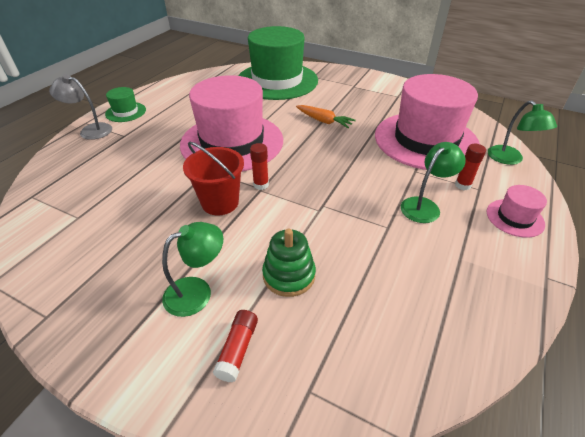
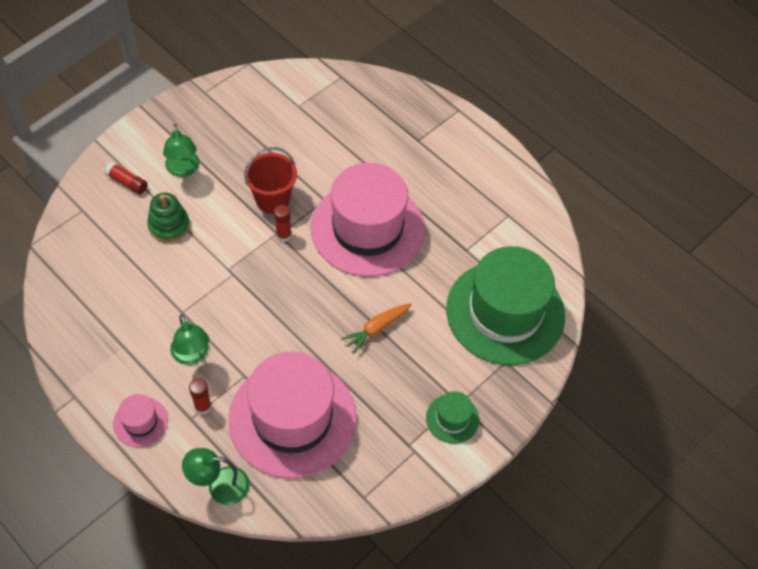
camera: 105 degrees right, 15 degrees up
(90, 130) = (440, 114): grey lamp -> none
(125, 112) = (470, 144): green hat -> green hat (452, 418)

